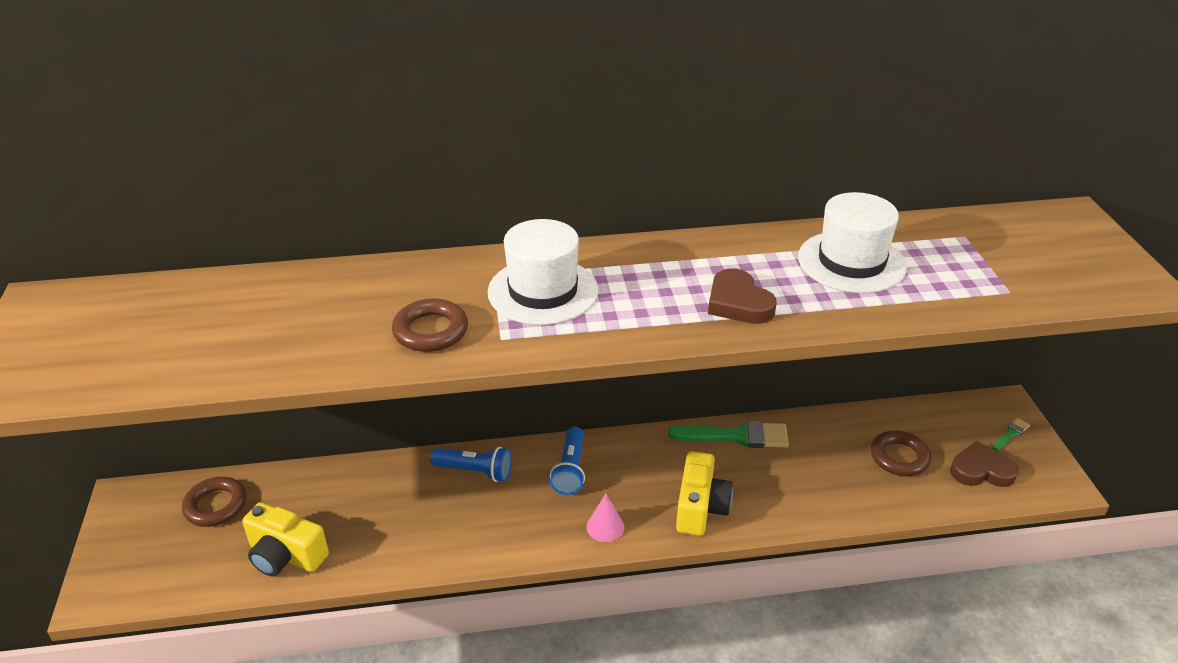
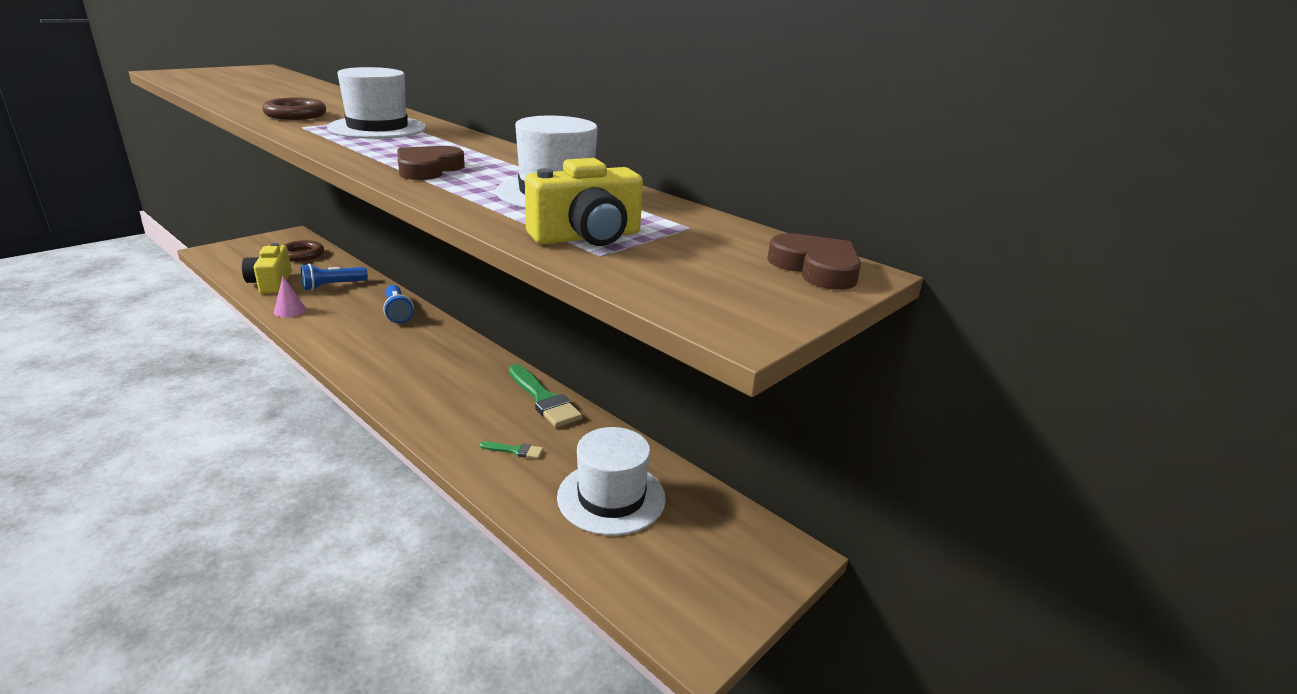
camera: 50 degrees right, 10 degrees down
(570, 470) = (430, 343): blue flashlight -> blue flashlight (333, 286)
(605, 527) = (377, 373): pink cone -> pink cone (290, 310)
(700, 508) = (434, 407): yellow camera -> yellow camera (587, 237)
(899, 457) = (611, 497): brown ring -> white hat
(981, 470) = (651, 562): brown heart -> brown heart (816, 268)
(1011, 434) = (743, 571): green brush -> green brush (515, 450)

